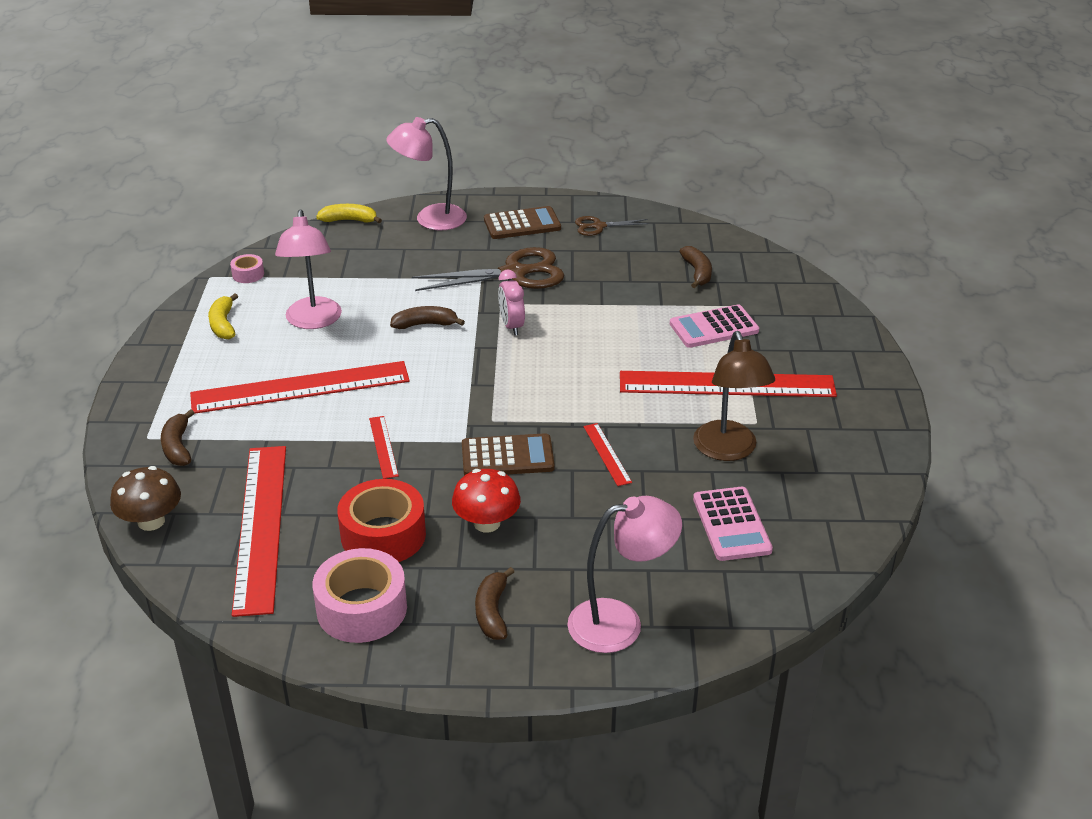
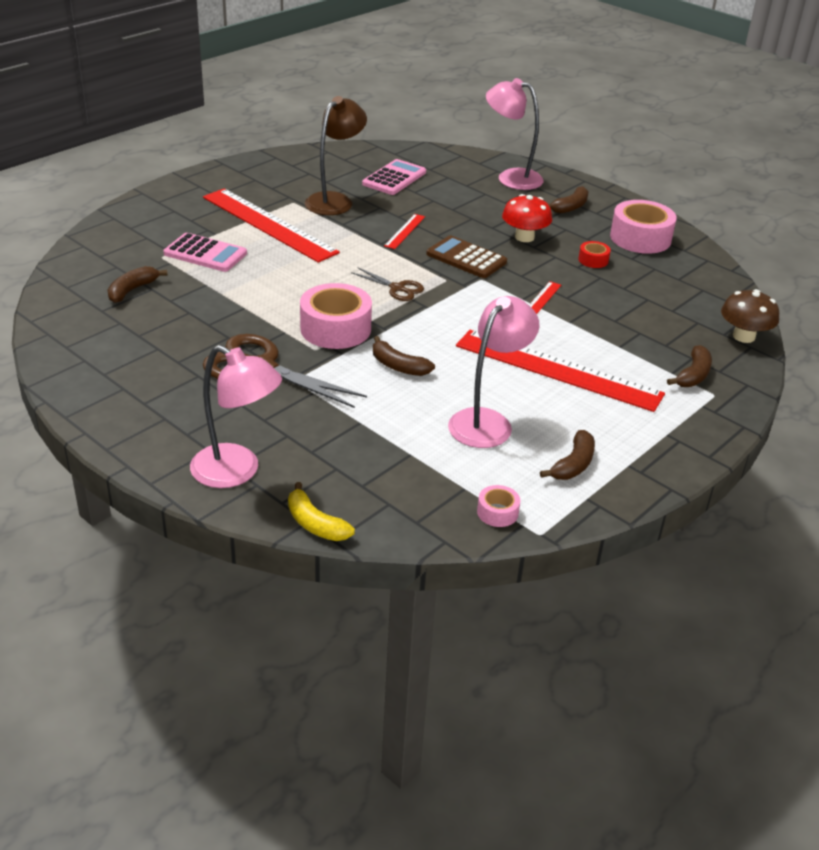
camera: 140 degrees left, 0 degrees up
(223, 324) = (573, 464): yellow banana -> brown banana
(261, 526) = (668, 299): red ruler -> none
(383, 535) = (593, 260): red tape -> red tape, size x0.48
(511, 326) = (335, 329): pink clock -> pink tape
(522, 224) = (168, 412): brown calculator -> none
(598, 226) = (114, 369): brown scissors -> brown scissors (397, 288)

